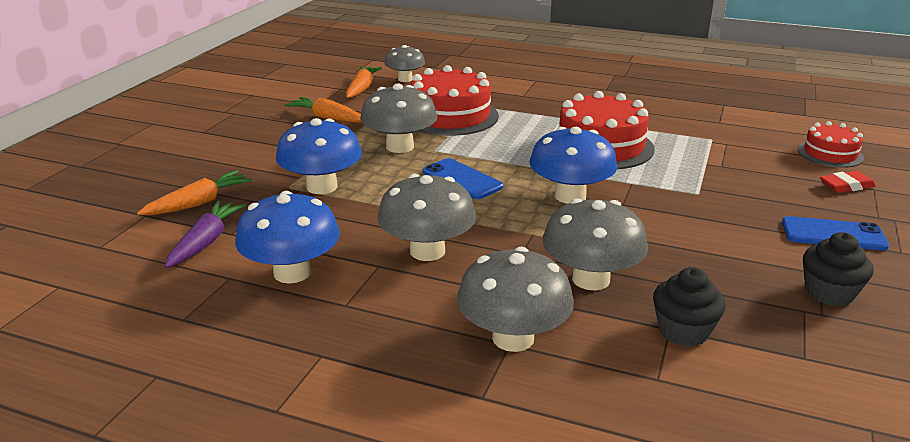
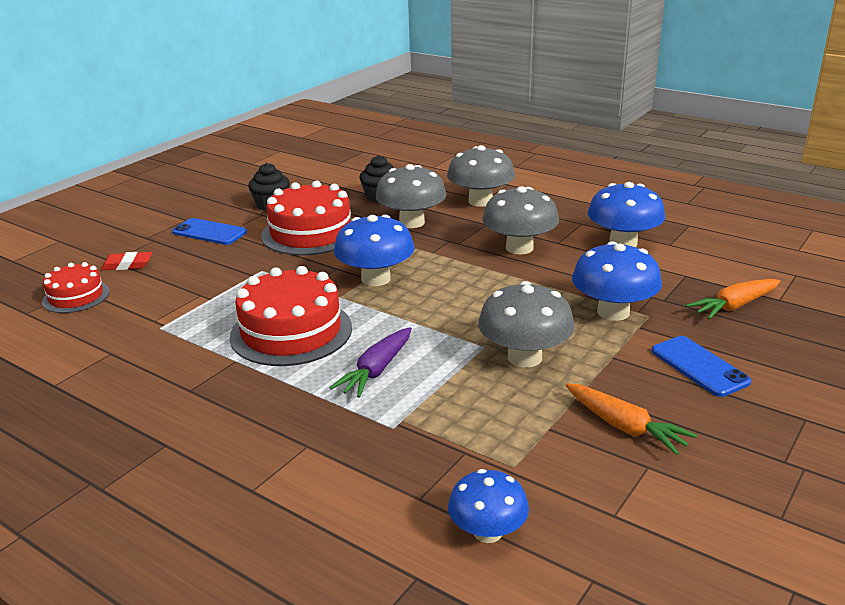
camera: 165 degrees left, 0 degrees up
(206, 242) = (704, 270): purple carrot -> purple carrot (377, 370)
(362, 89) = (573, 507): orange carrot -> none
(405, 79) = (487, 532): grey mushroom -> blue mushroom
(450, 116) = (442, 408): red cake -> red cake (311, 233)
(462, 179) = (467, 306): blue phone -> blue phone (699, 366)

